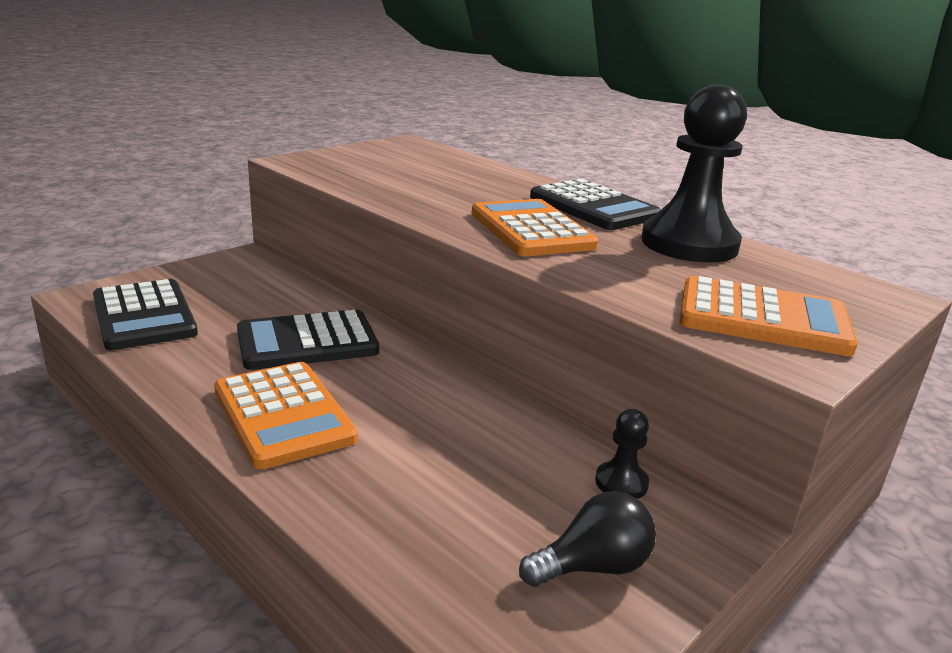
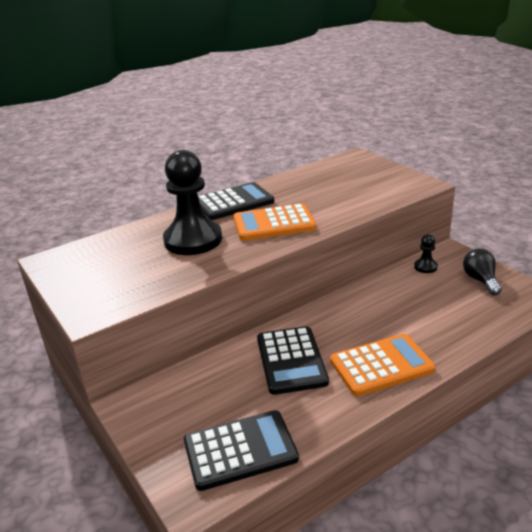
camera: 75 degrees left, 5 degrees up
(689, 244) = (296, 185): black pawn -> black pawn (193, 240)
(762, 318) = (385, 183): orange calculator -> none

